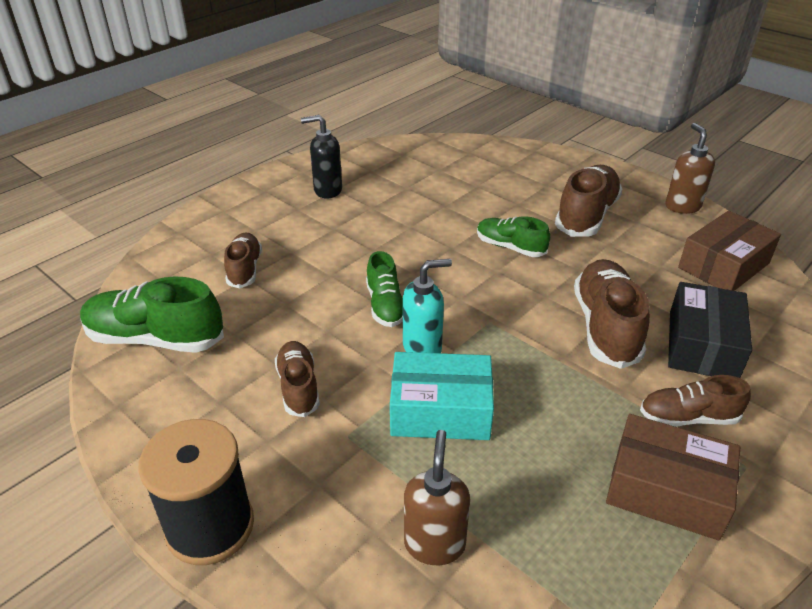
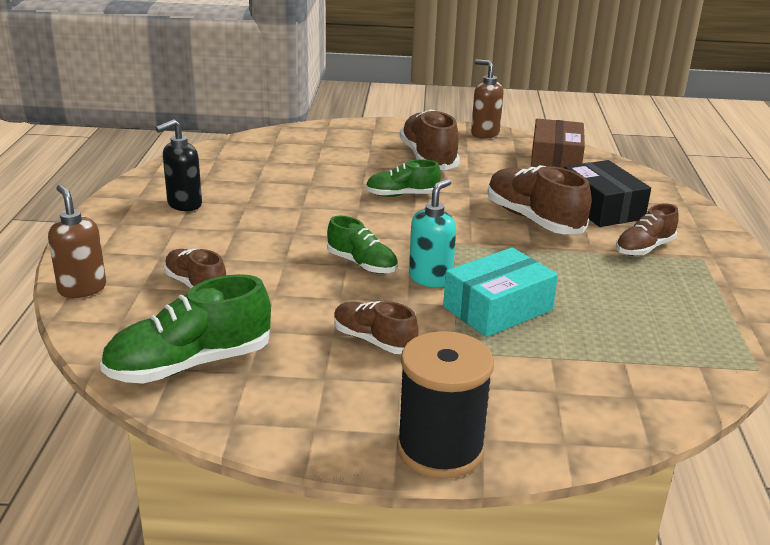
camera: 40 degrees left, 10 degrees down
(434, 544) = (599, 378): brown soap dispenser -> brown soap dispenser (82, 289)
(666, 490) = (681, 288): brown box -> none

